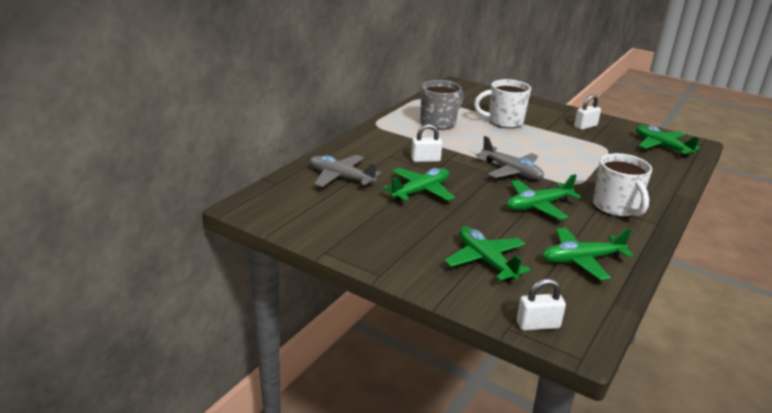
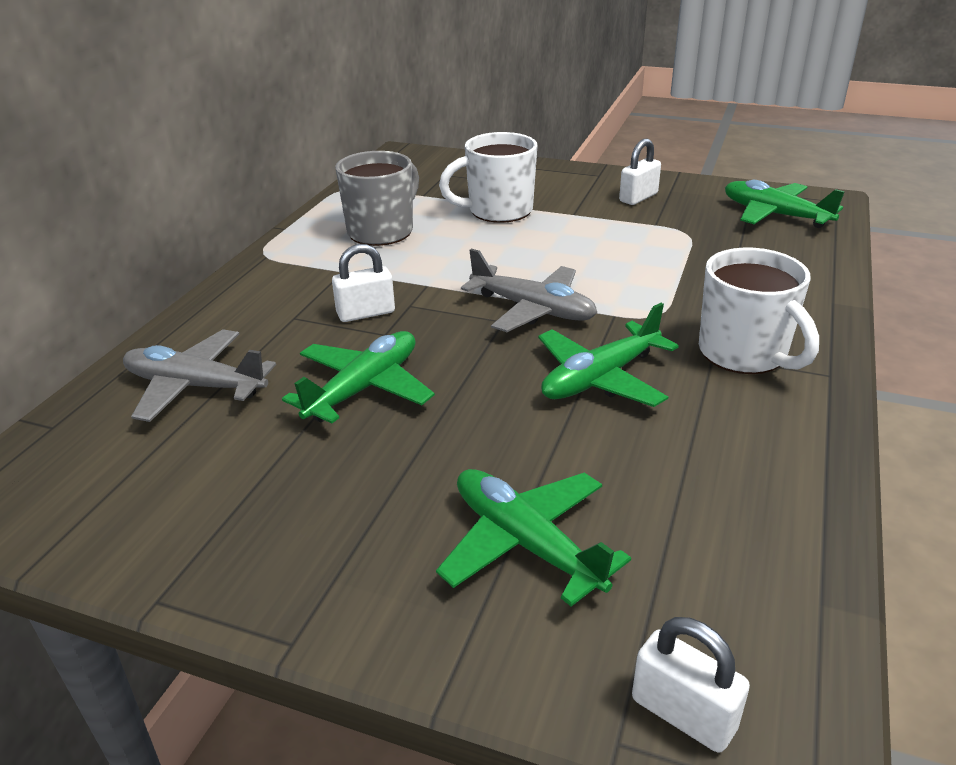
camera: 10 degrees left, 5 degrees up
(538, 325) = (683, 713): white padlock -> white padlock turned 60 degrees clockwise
(581, 260) = (720, 495): green plane -> none

